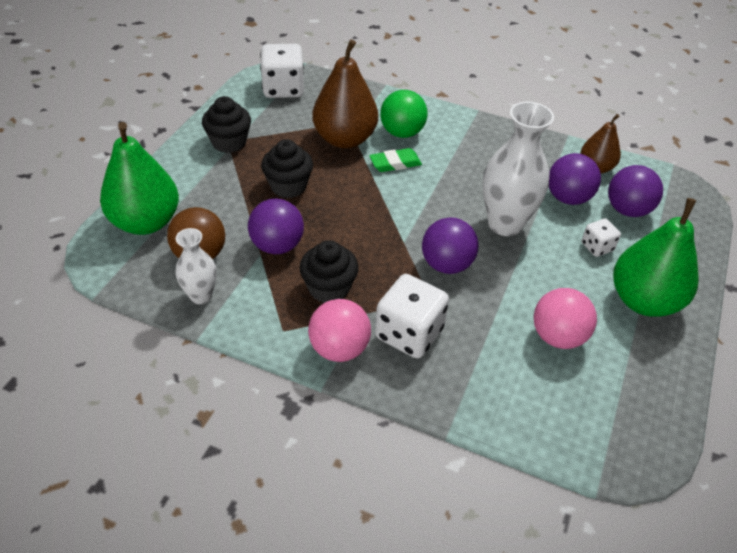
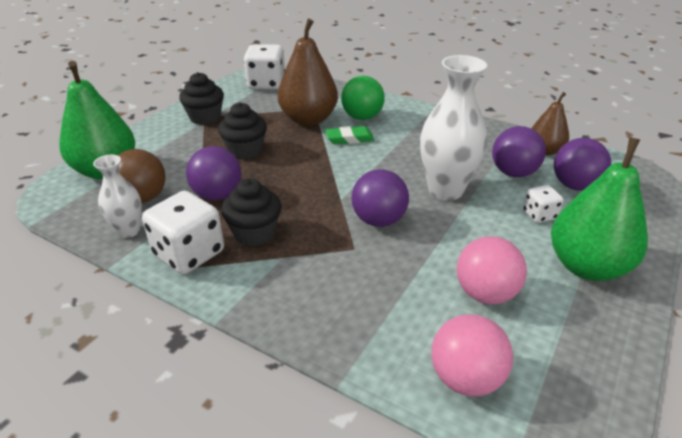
camera: 10 degrees right, 10 degrees down
(339, 348) = (246, 287): pink ball -> pink ball (465, 378)
(409, 333) = (323, 278): white dice -> white dice (189, 253)

